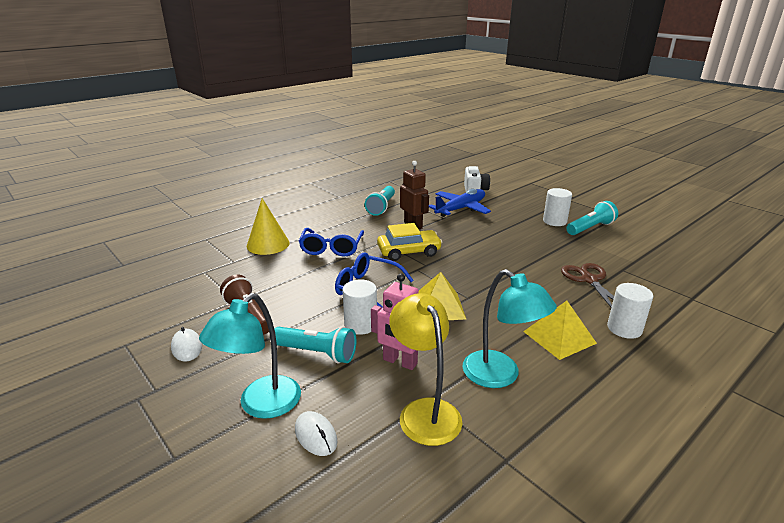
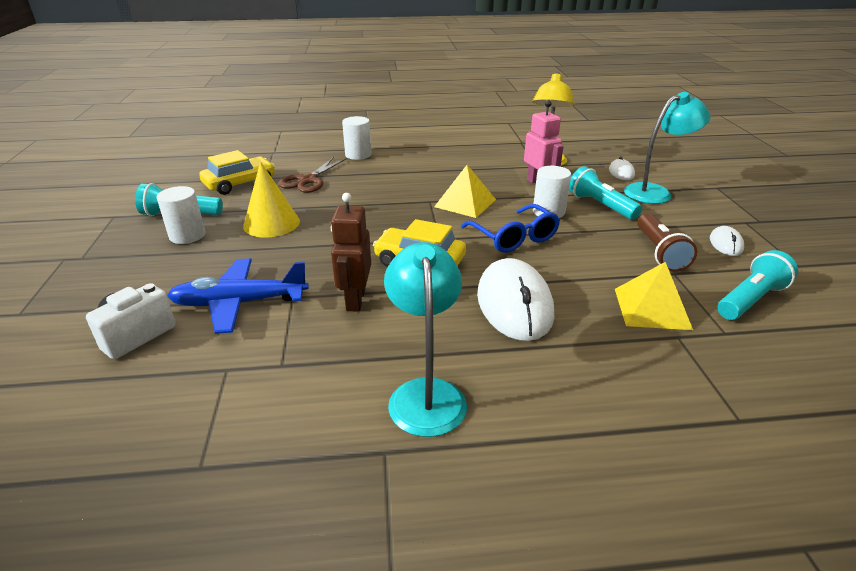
camera: 145 degrees left, 5 degrees up
(268, 244) = (612, 352): yellow cone -> yellow cone (271, 223)
(331, 248) = (514, 304): blue glasses -> white mouse
(381, 207) = (345, 366): turquoise flashlight -> turquoise flashlight (750, 300)
(500, 376) = (479, 161): turquoise lamp -> turquoise lamp (426, 393)
(559, 337) = (408, 163): yellow pyramid -> yellow pyramid (651, 308)
(622, 258) = (240, 183): none -> yellow car

